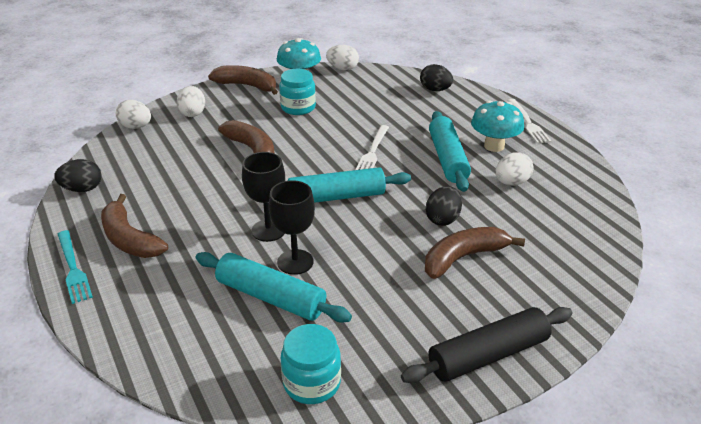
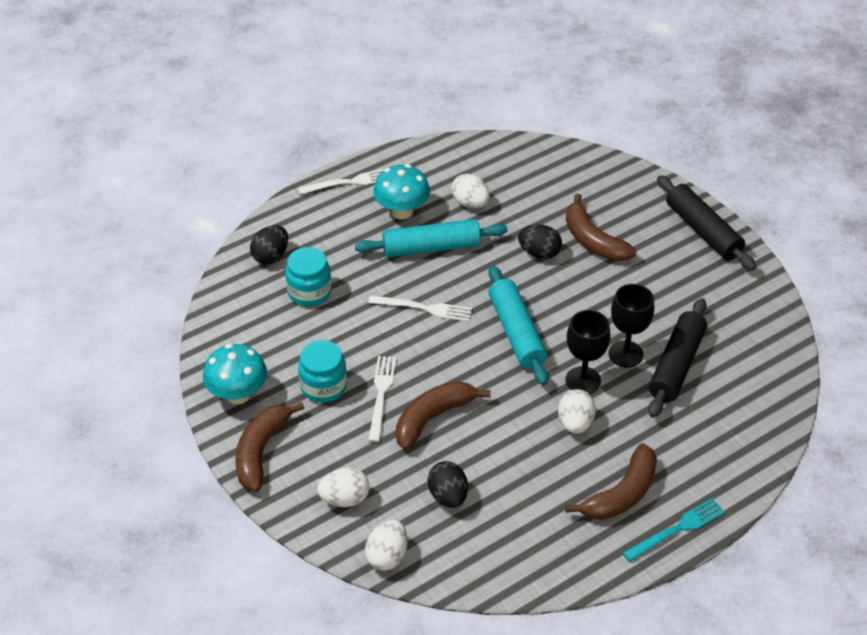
camera: 95 degrees left, 10 degrees up
(82, 189) = (540, 569): black egg -> black egg (448, 496)
(271, 297) = (676, 365): turquoise rolling pin -> black rolling pin
(283, 129) = (381, 394): none -> white fork
(312, 382) = (760, 328): turquoise jar -> turquoise jar (309, 292)
(342, 69) = (207, 350): white egg -> white egg (575, 423)

